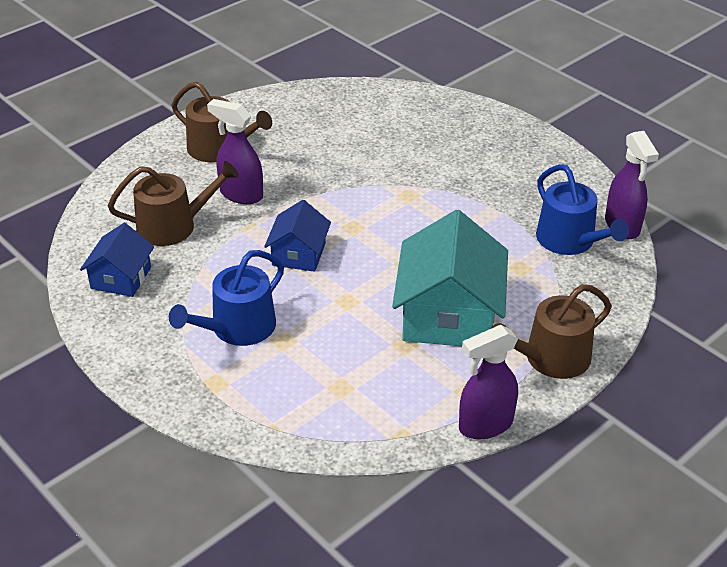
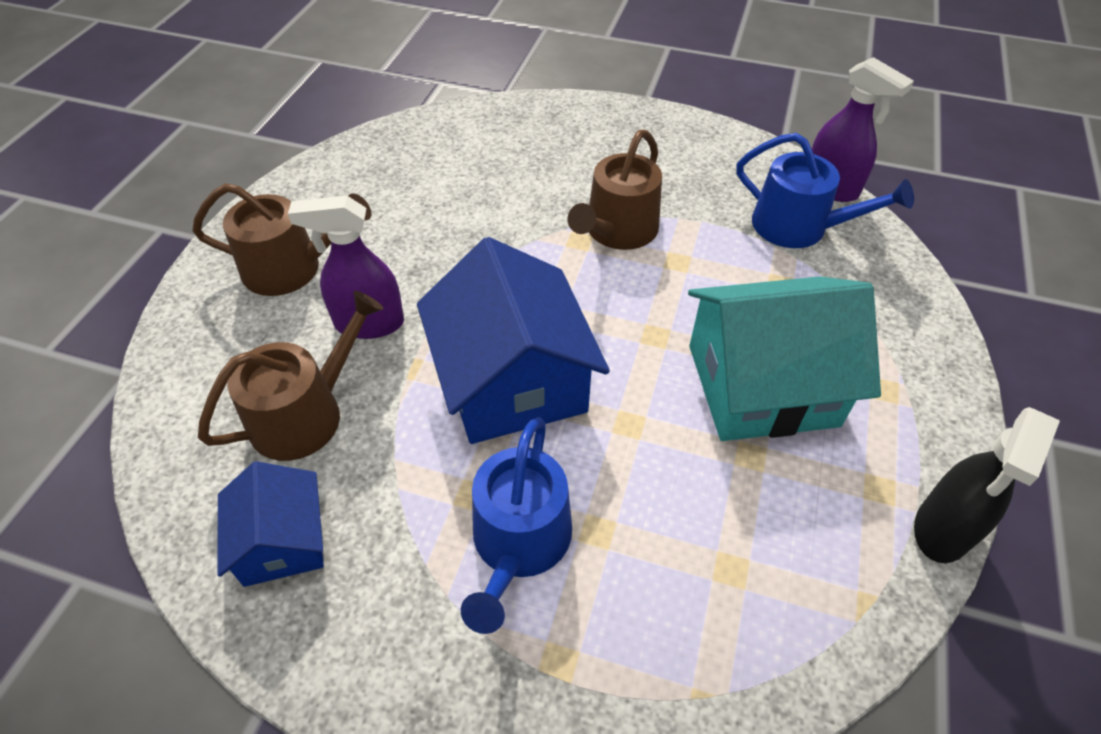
camera: 30 degrees left, 10 degrees up
(299, 254) = (512, 381): blue house -> blue house, size x1.82
(449, 315) = (762, 385): turquoise house -> turquoise house turned 75 degrees counterclockwise
(485, 425) = (942, 529): purple spray bottle -> black spray bottle
(550, 358) = (919, 391): brown watering can -> brown watering can (617, 231)

